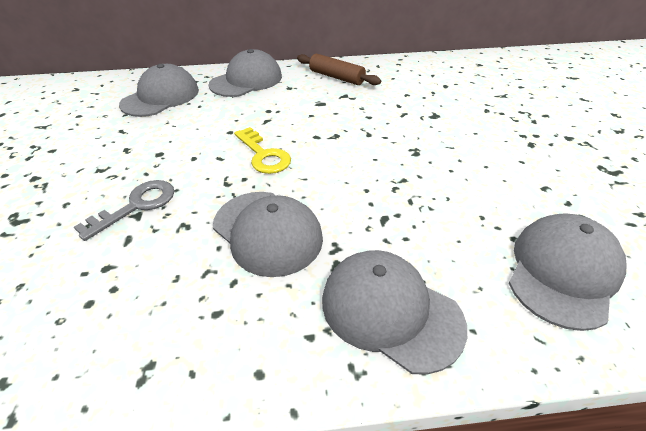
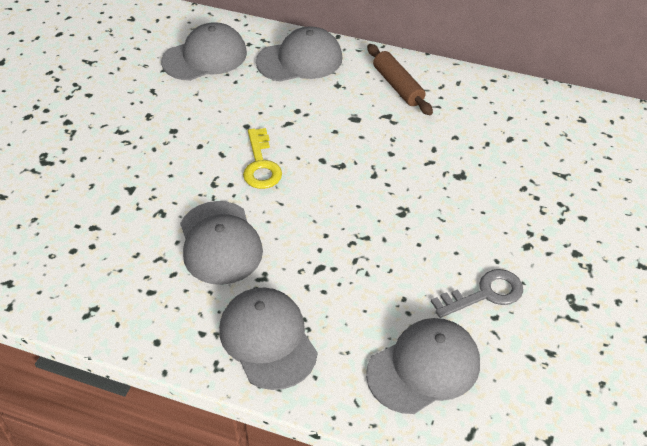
camera: 25 degrees right, 5 degrees up
(136, 206) = (134, 180): grey key -> grey key (485, 294)

